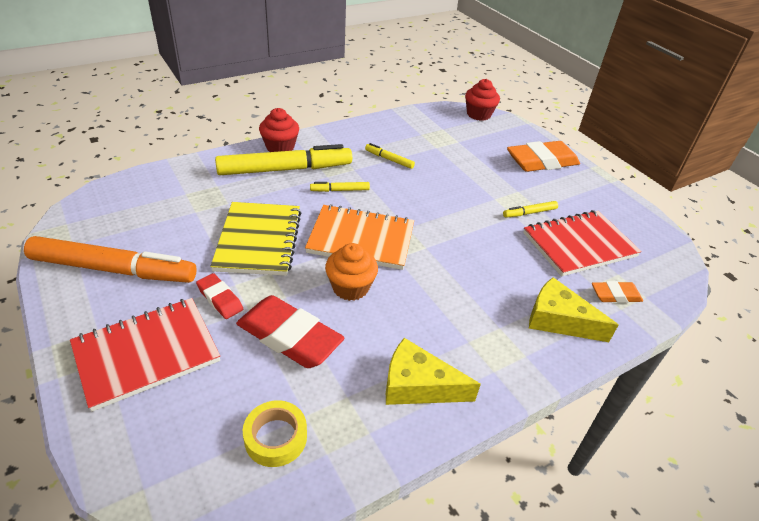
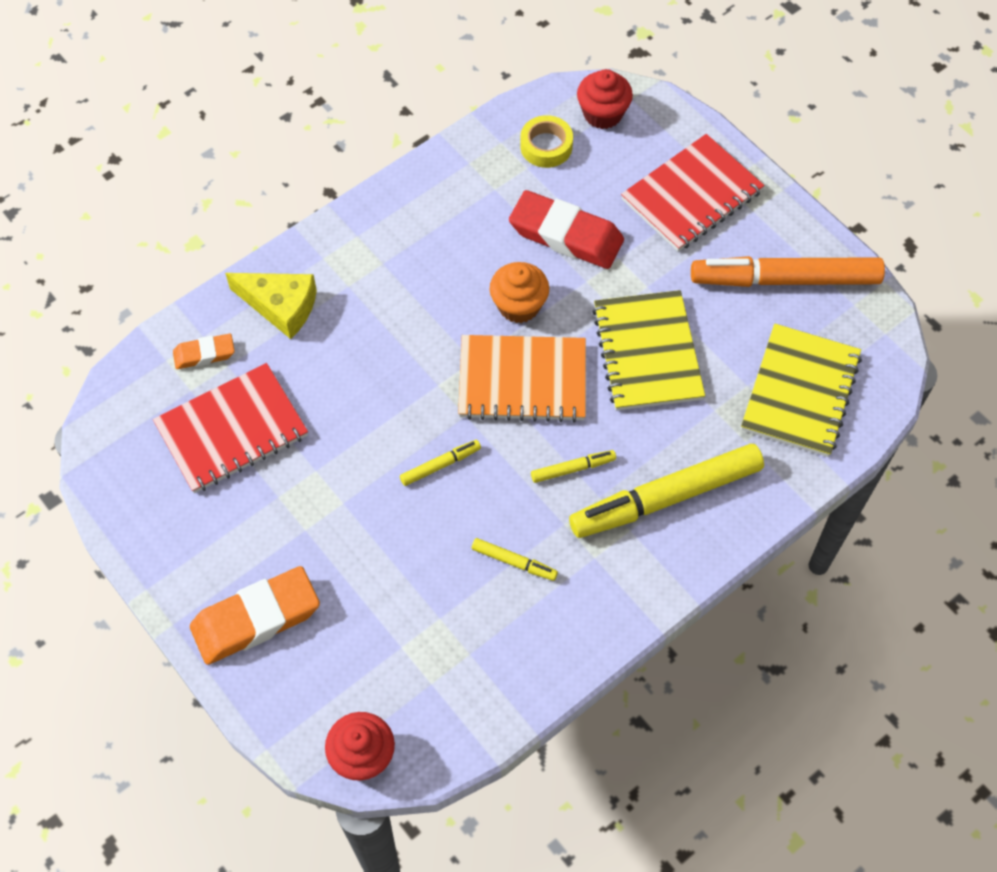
camera: 175 degrees right, 20 degrees up
(160, 202) = (800, 392): none -> yellow notebook
(220, 299) = (653, 264): red eraser -> none
(280, 147) = (694, 552): red cupcake -> red cupcake (602, 114)
(418, 385) = (430, 209): yellow cheese -> none
(529, 213) = (293, 481): yellow marker -> yellow marker (440, 465)

